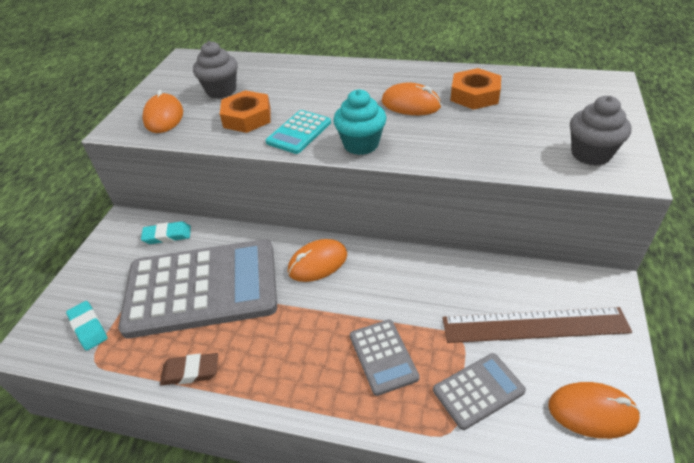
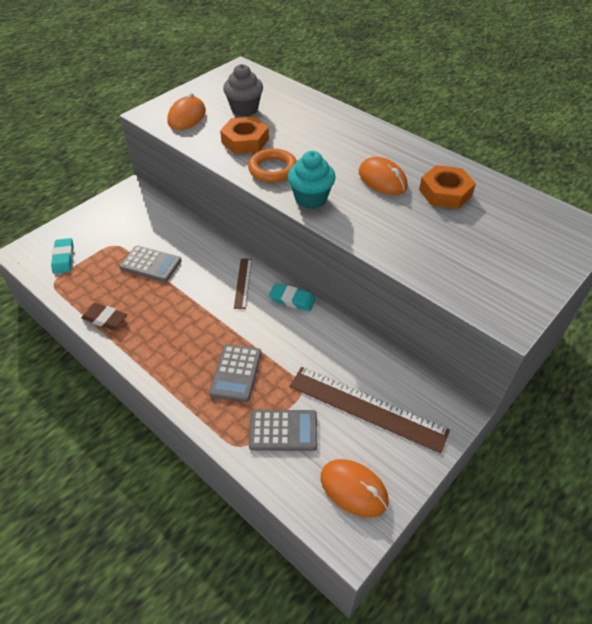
camera: 25 degrees right, 5 degrees up
(167, 235) = (154, 214): turquoise eraser -> turquoise eraser (292, 300)
(202, 288) = (151, 264): grey calculator -> grey calculator, size x0.44
(299, 132) = (273, 169): turquoise calculator -> orange ring
(317, 263) = (243, 283): orange mouse -> brown ruler
(591, 154) = (493, 287): grey cupcake -> none

